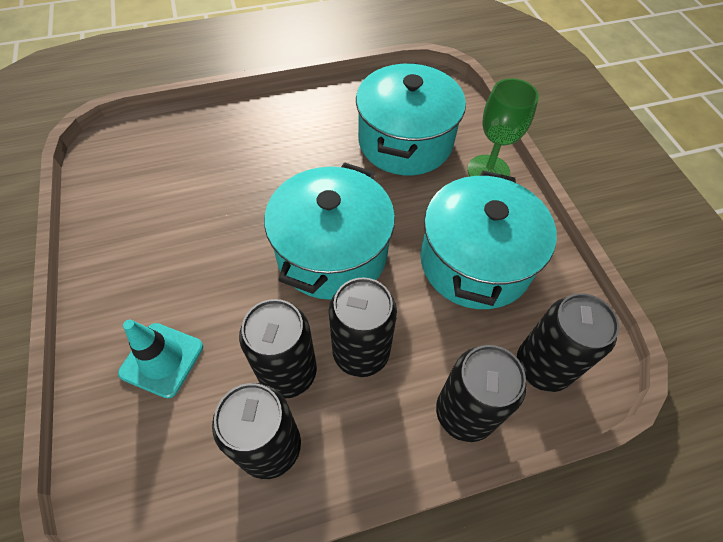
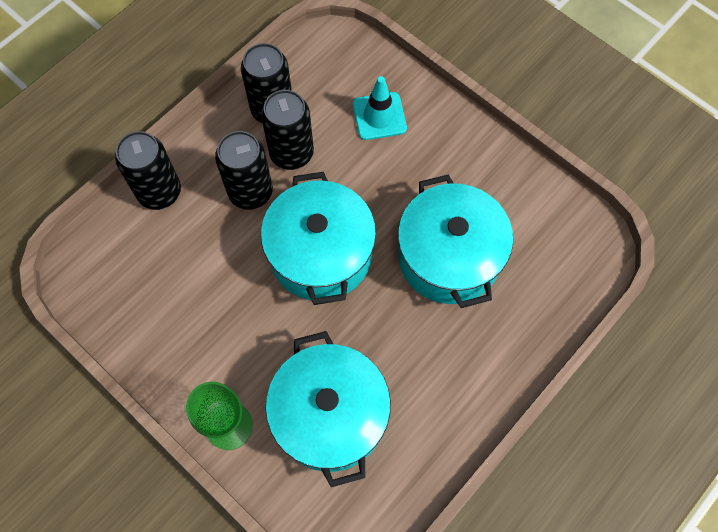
camera: 150 degrees right, 10 degrees up
(475, 262) = (199, 313): turquoise pot -> turquoise pot (449, 257)
(542, 366) = (115, 253): black can -> none

